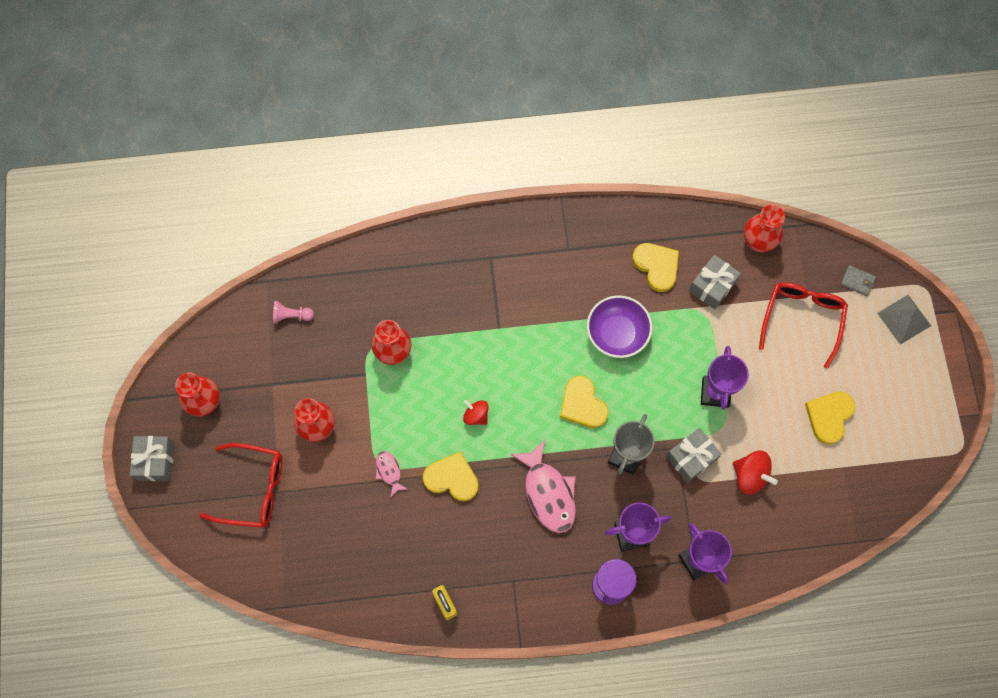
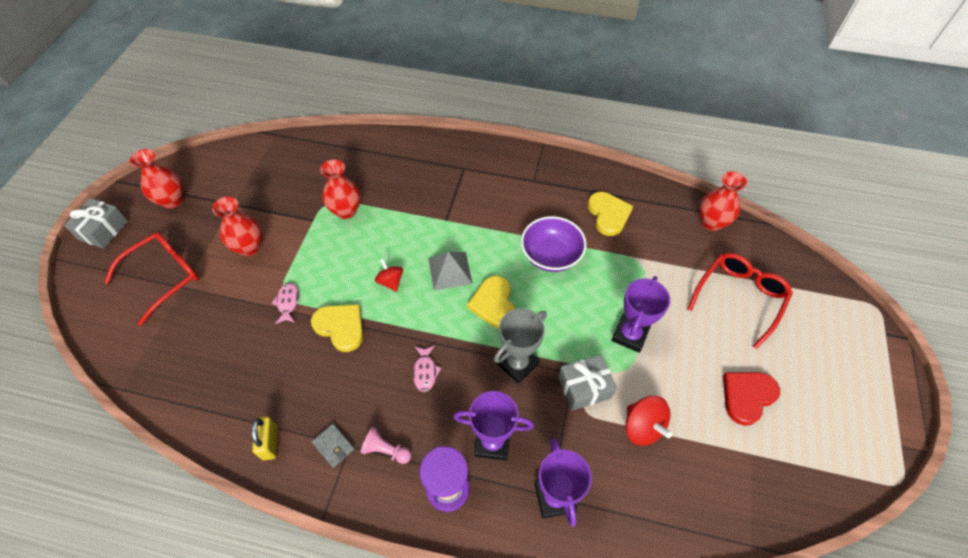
camera: 20 degrees right, 15 degrees down
(252, 489) = (164, 277): red glasses -> red glasses turned 75 degrees counterclockwise
(291, 316) = (280, 162): pink pawn -> pink pawn (386, 450)
(548, 493) = (425, 371): pink fish -> pink fish, size x0.50
(712, 286) = (656, 244): grey gift -> none
(829, 416) = (747, 396): yellow heart -> red heart
(857, 281) = (805, 282): grey wallet -> grey wallet (333, 446)
(904, 319) = (850, 329): grey pyramid -> grey pyramid (450, 270)

